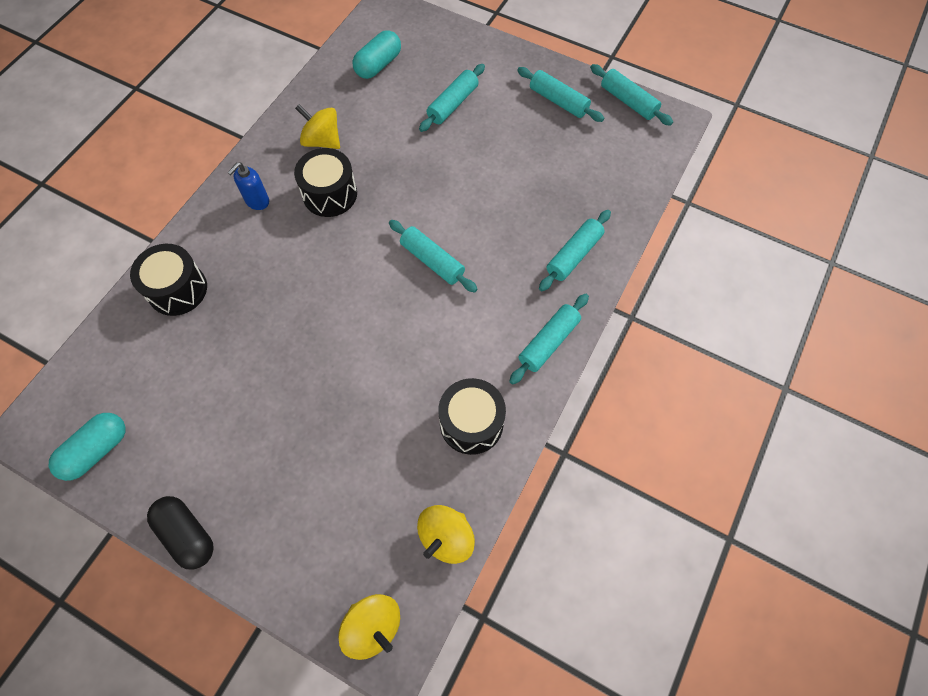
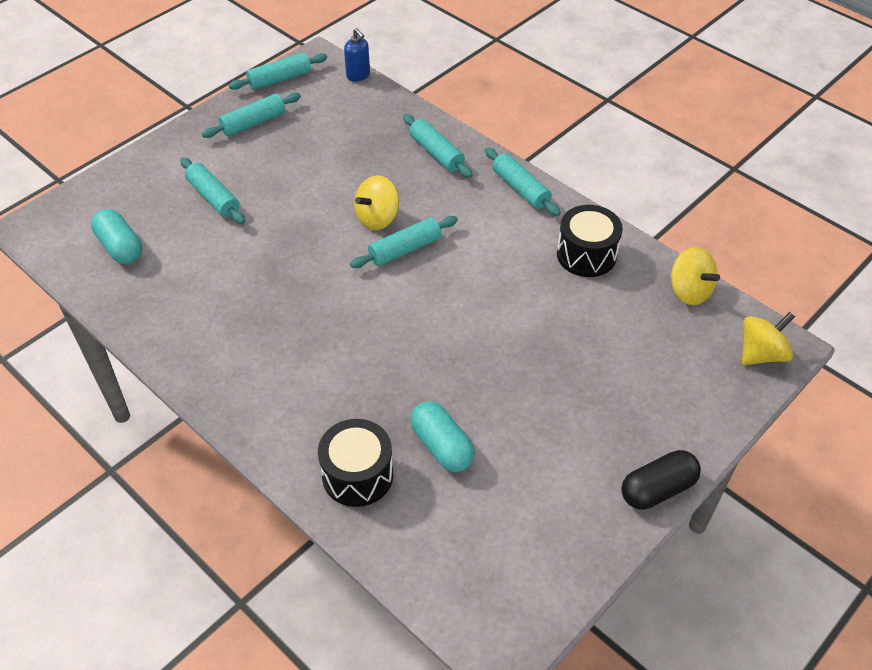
camera: 75 degrees left, 15 degrees down
(96, 450) = (546, 571): turquoise capsule -> turquoise capsule (442, 446)
(257, 201) = (264, 384): blue soap dispenser -> blue soap dispenser (358, 75)
(322, 141) = (205, 313): yellow spinning top -> yellow spinning top (377, 218)
(330, 194) = (285, 317): black drum -> none

